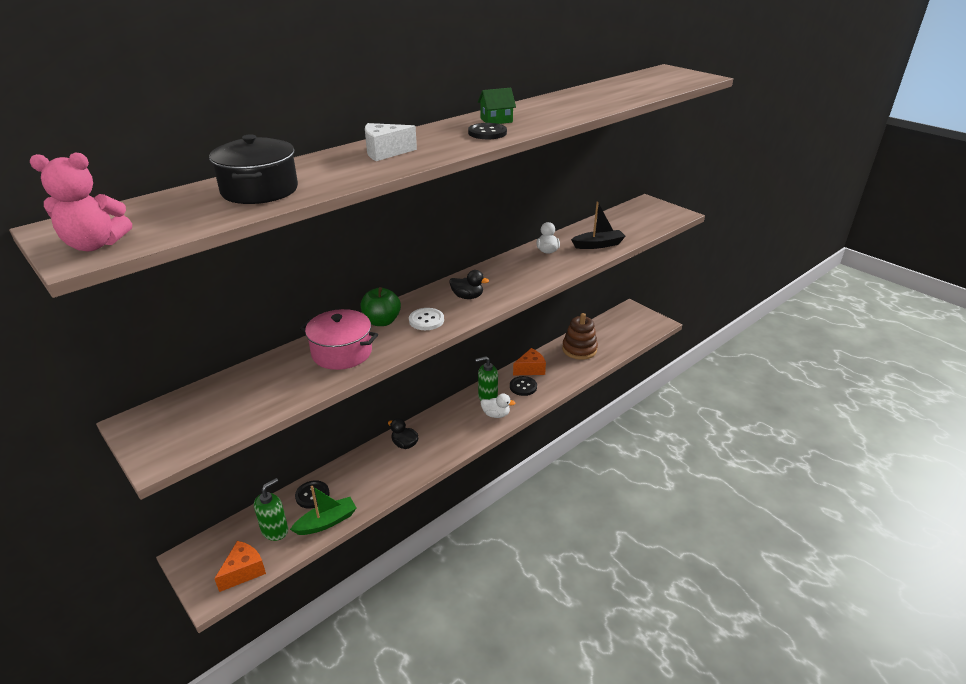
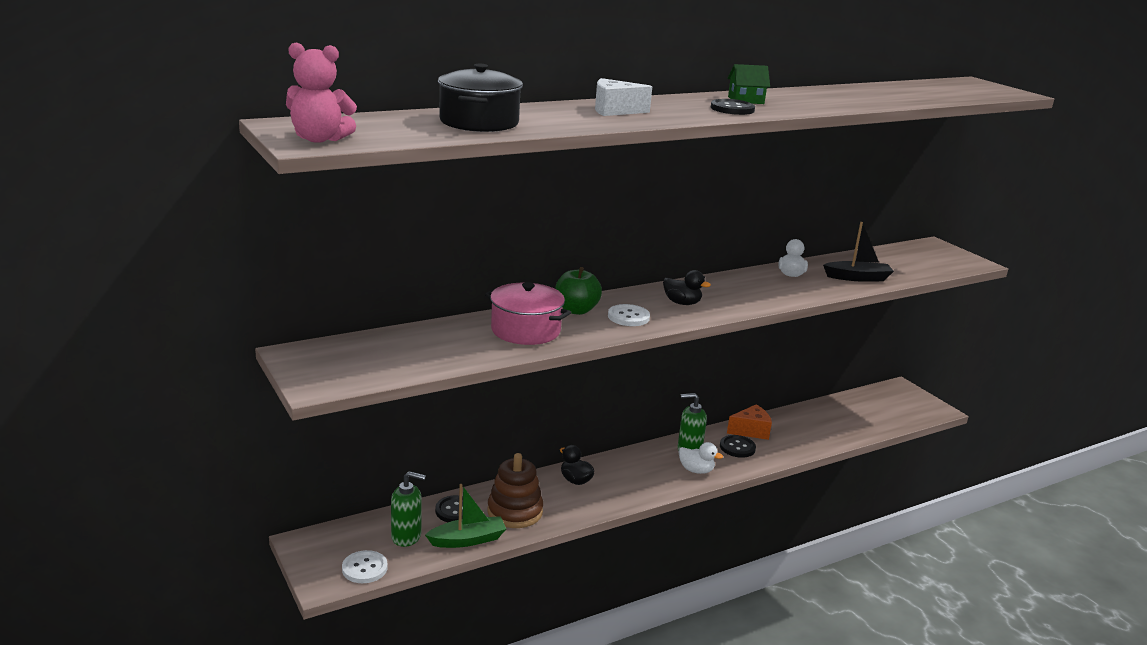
camera: 10 degrees right, 10 degrees down
(244, 571) = (364, 568): orange cheese -> white button
(275, 530) = (406, 536): green soap dispenser -> green soap dispenser turned 45 degrees clockwise
(579, 349) = (820, 420): brown stacking toy -> brown stacking toy (515, 512)

